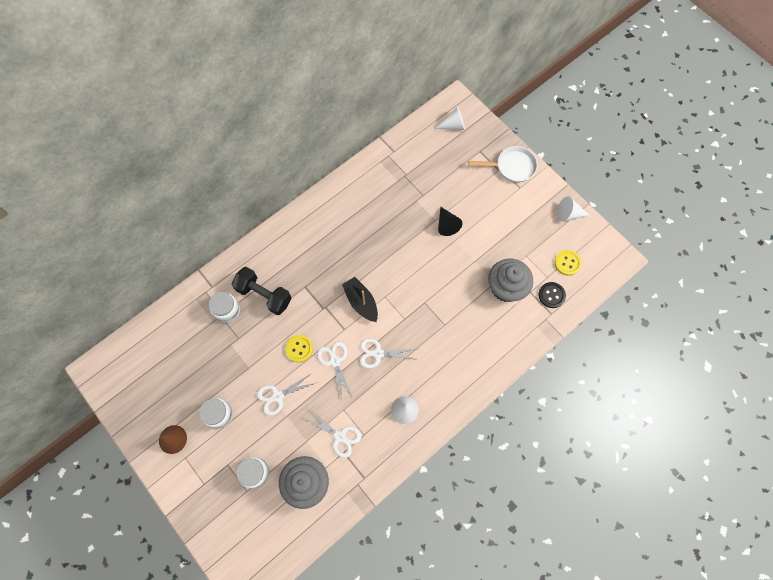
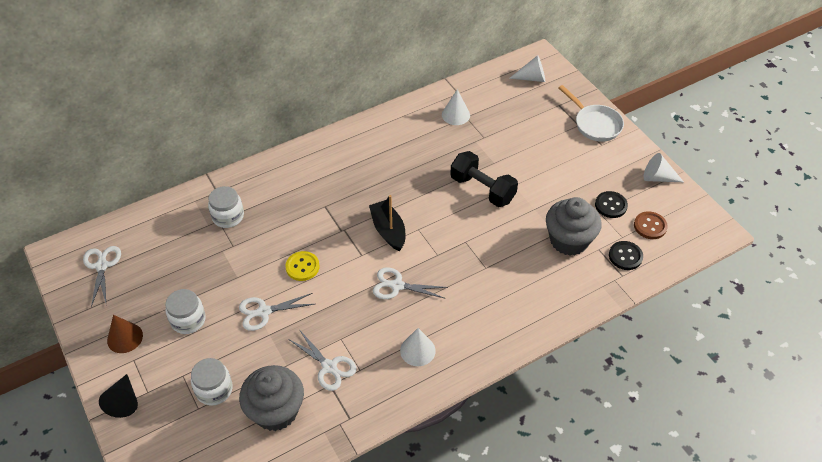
camera: 10 degrees right, 20 degrees down
(264, 295) = (275, 208): black dumbbell -> black dumbbell (482, 189)
(334, 361) = (342, 286): white scissors -> white scissors (102, 266)
(395, 175) = (455, 115): none -> white cone
(446, 224) = (507, 169): black cone -> black cone (124, 401)
(512, 167) = (595, 124): white pan -> white pan turned 45 degrees clockwise
(534, 248) = (610, 205): none -> black button
(567, 263) = (650, 226): yellow button -> brown button

